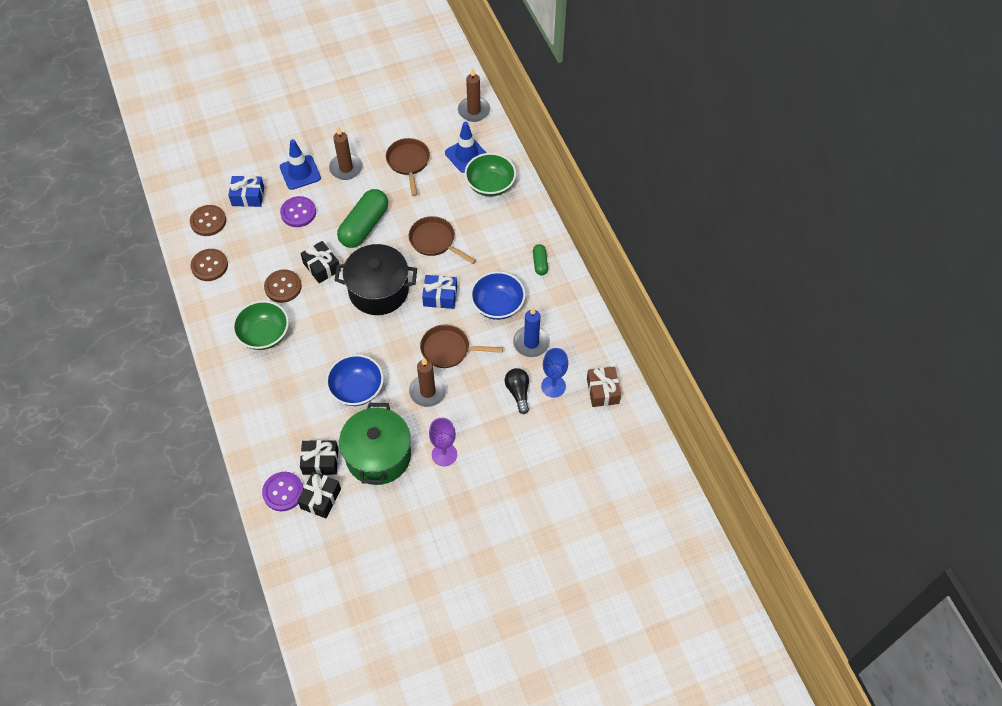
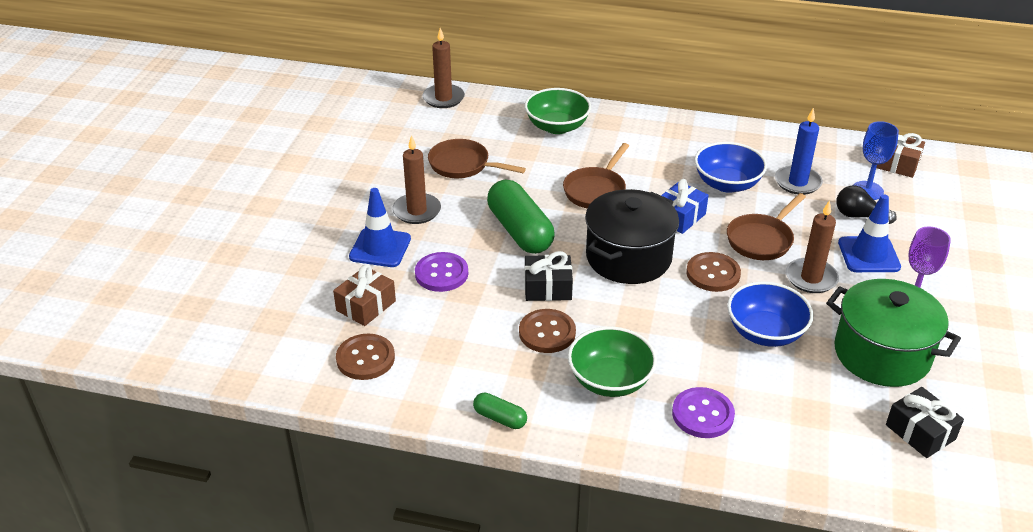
camera: 55 degrees left, 20 degrees down
(209, 266) = (443, 387): brown button -> brown button (713, 274)
(248, 196) = (366, 306): blue gift -> brown gift
(283, 492) = (889, 465): purple button -> purple button (702, 414)
(320, 461) = (859, 409): black gift -> none
(435, 241) = (596, 190): brown pan -> brown pan turned 45 degrees counterclockwise
(466, 155) = (498, 125): blue traffic cone -> blue traffic cone (868, 255)
(540, 263) = (695, 137): green capsule -> green capsule (500, 418)

